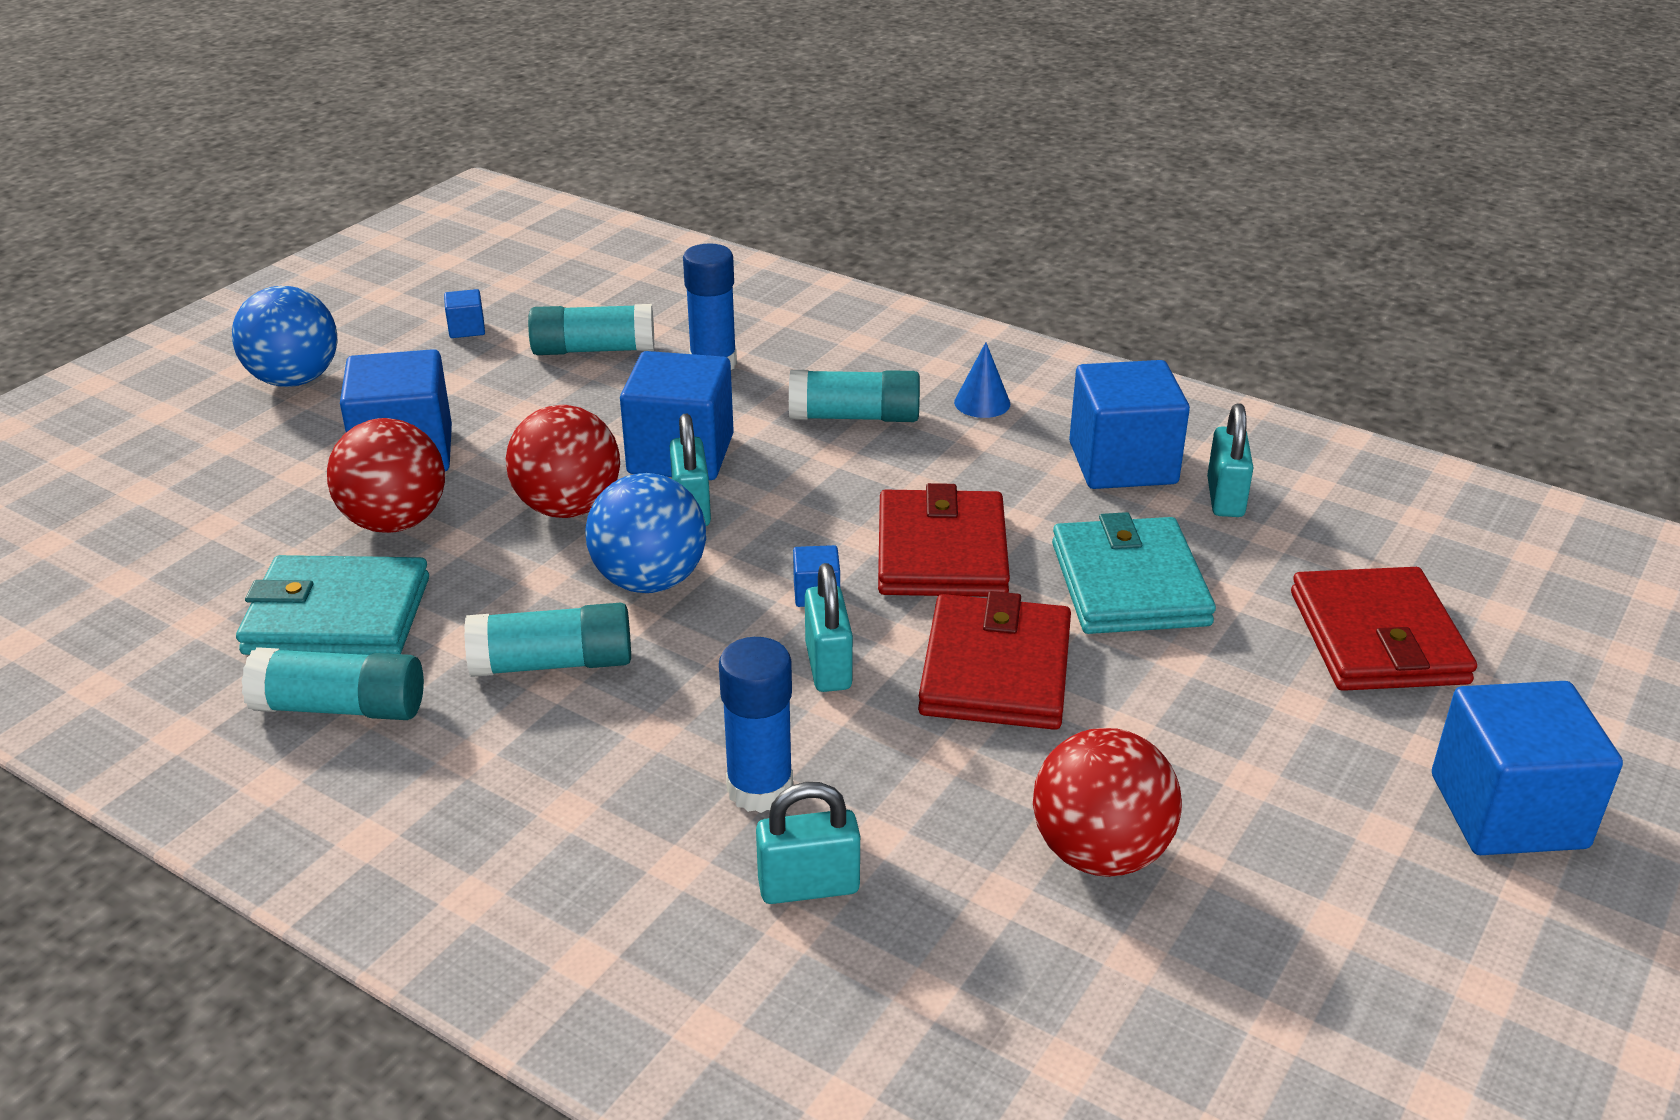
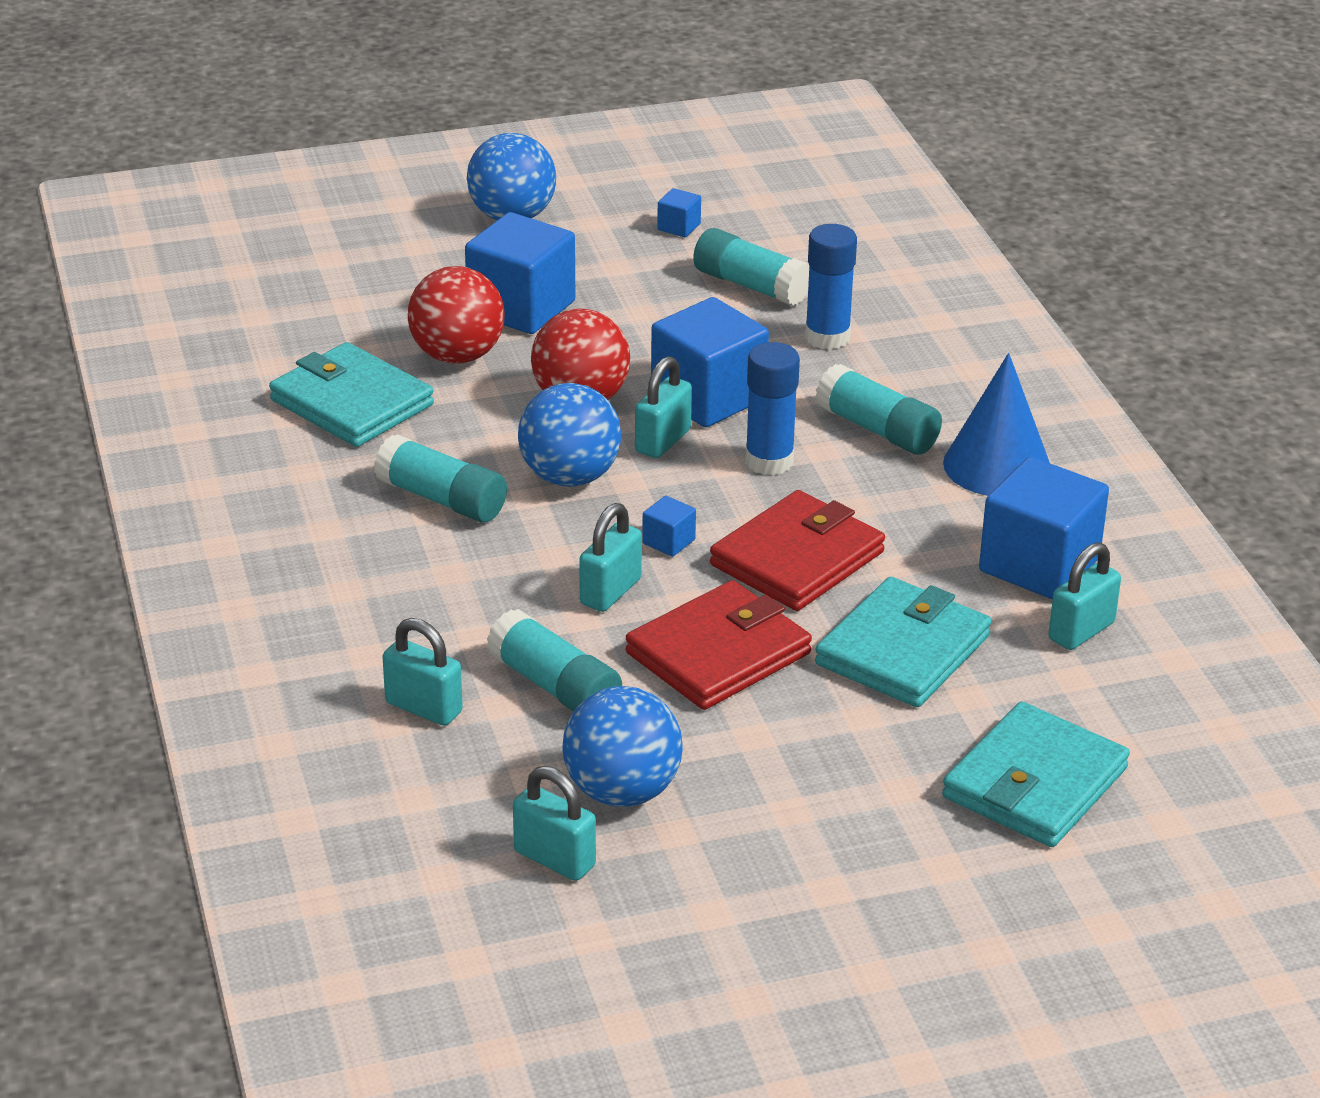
camera: 40 degrees right, 0 degrees up
(340, 707) = (290, 462): turquoise glue stick -> turquoise glue stick (554, 686)
(760, 789) = (468, 640): blue glue stick -> blue glue stick (769, 461)
(982, 403) = (997, 465): blue cone -> blue cone, size x1.91
(1099, 853) = (622, 791): red ball -> blue ball
(1139, 965) = (554, 859): none -> turquoise padlock
(1378, 638) = (1035, 783): red wallet -> turquoise wallet
(1508, 811) = (938, 929): blue cube -> none

